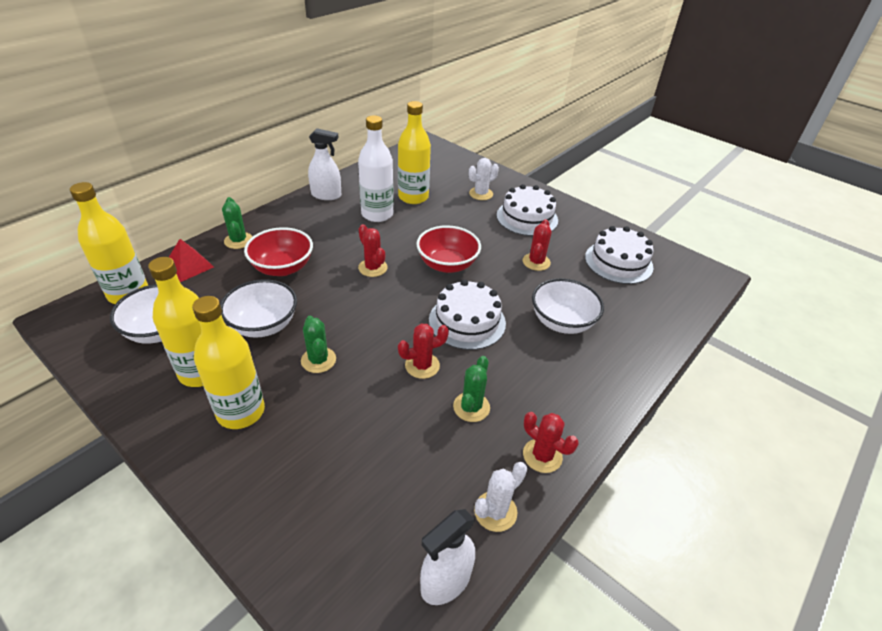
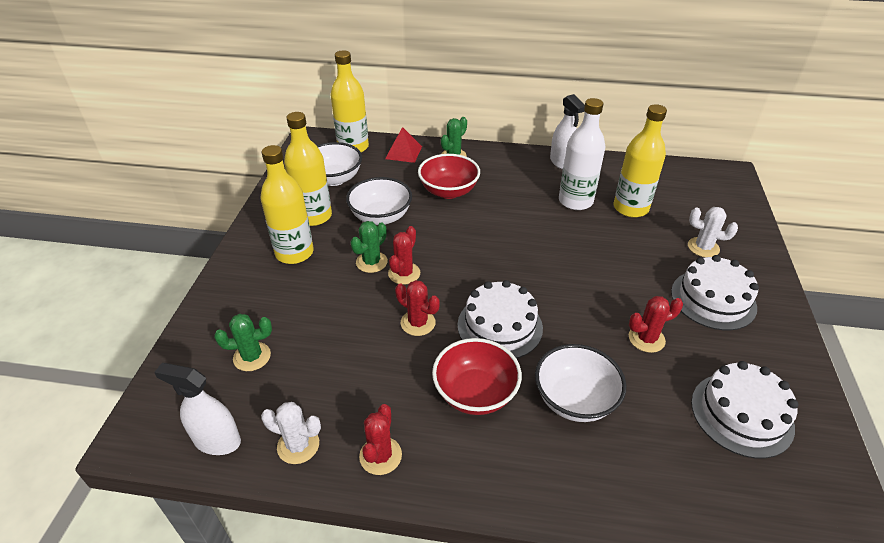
camera: 60 degrees right, 0 degrees up
(372, 268) = (503, 235): red cactus -> red cactus (404, 273)
(447, 264) = (562, 276): red bowl -> red bowl (475, 393)
(471, 407) = (398, 378): green cactus -> green cactus (252, 357)

